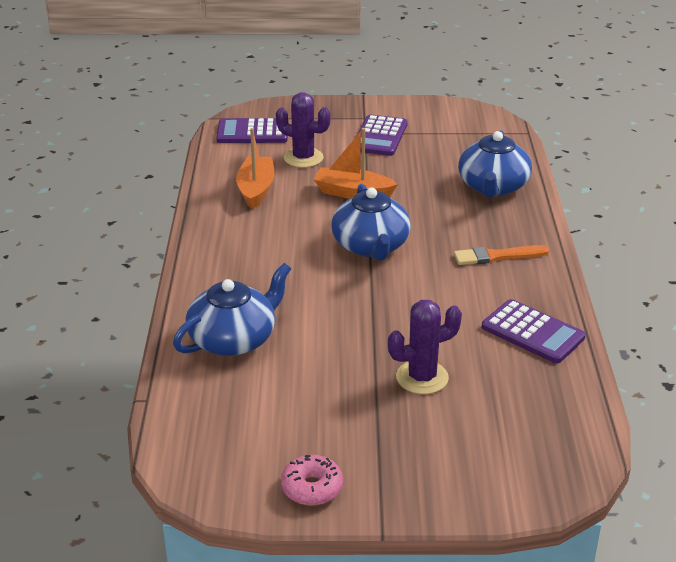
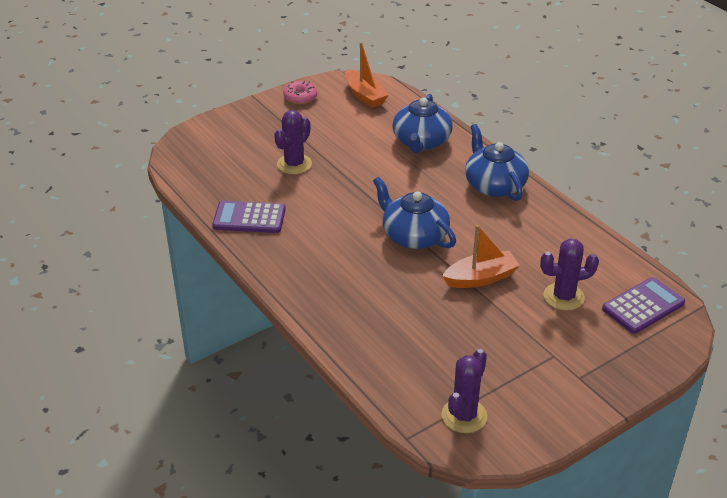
camera: 145 degrees right, 5 degrees up
(256, 189) = (553, 247): orange boat -> orange boat (365, 95)
(379, 136) = (535, 357): purple calculator -> none
(473, 129) = (464, 416): none -> purple cactus
(493, 187) = (378, 339): blue teapot -> blue teapot (494, 185)
(497, 256) = (317, 267): orange brush -> none

